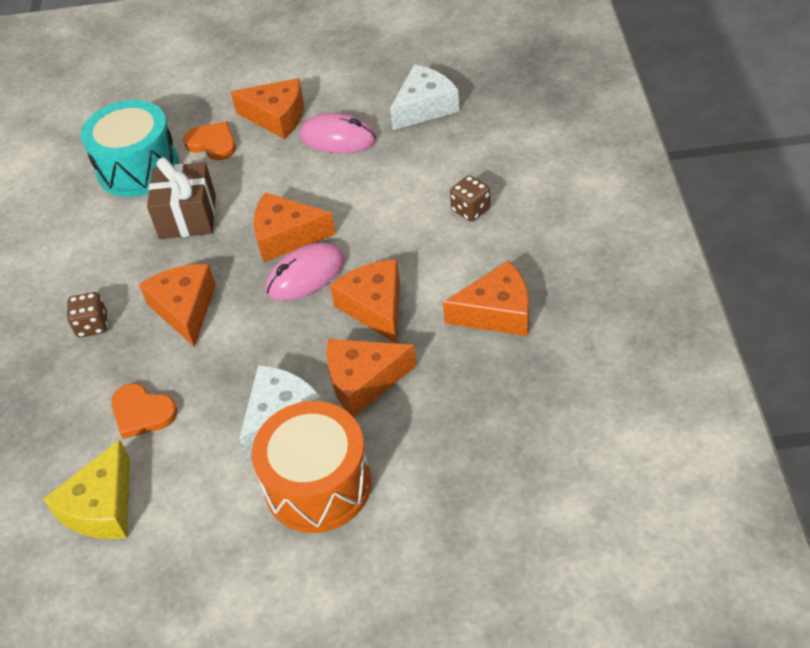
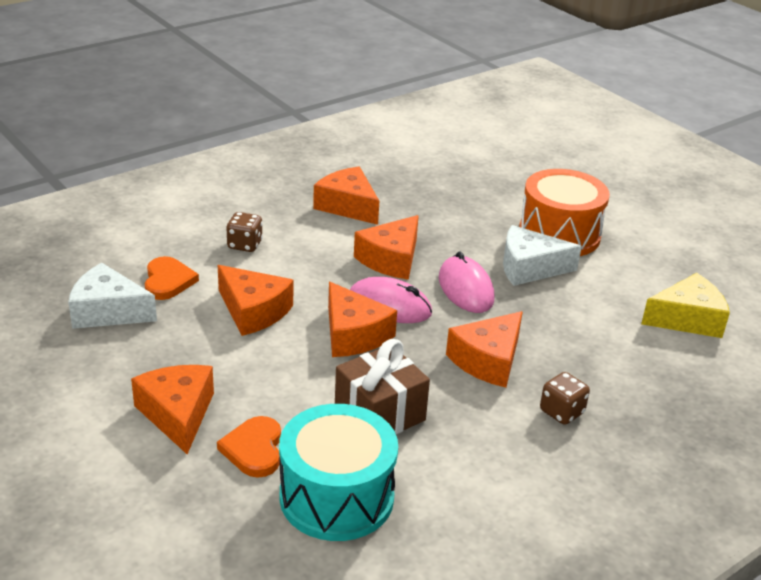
camera: 130 degrees left, 15 degrees down
(142, 412) = (602, 336): orange heart -> orange heart (168, 281)
(338, 138) = (190, 353): pink mouse -> pink mouse (465, 289)
(363, 381) = (463, 243): orange cheese -> orange cheese (253, 311)

